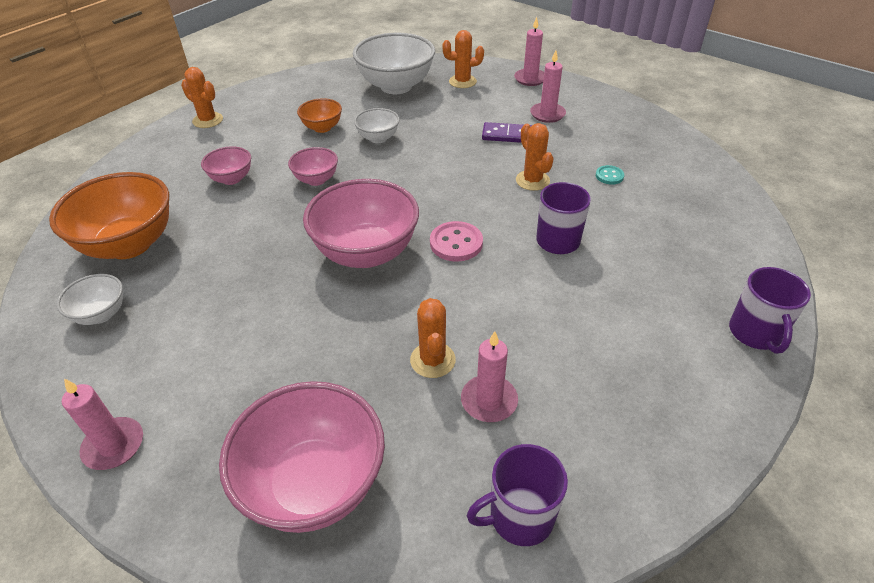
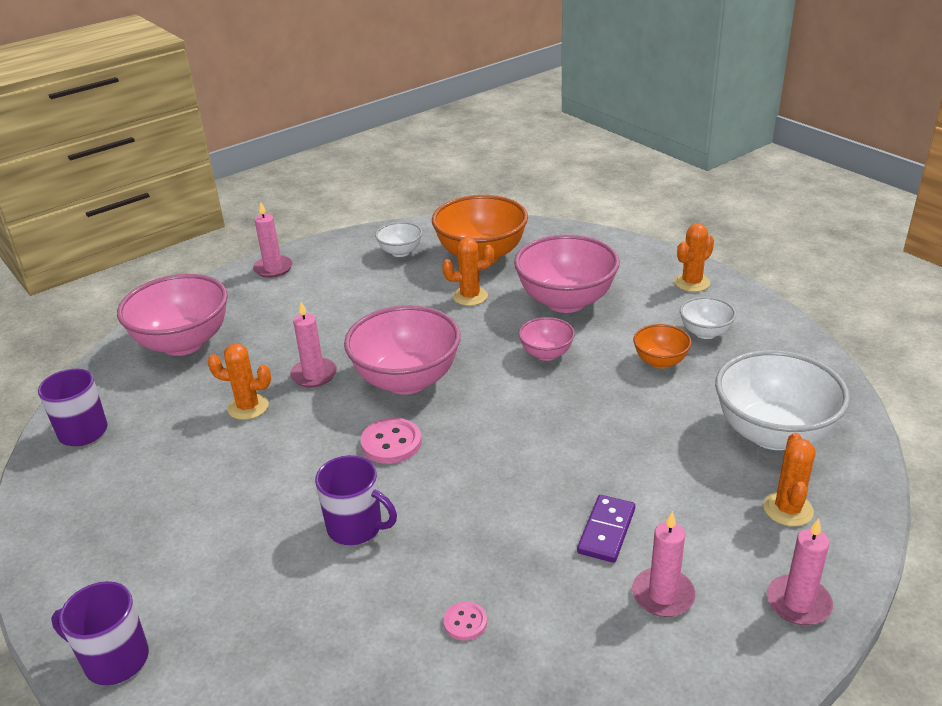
camera: 105 degrees right, 10 degrees down
(231, 179) = (566, 301): pink bowl -> pink bowl, size x1.99
(378, 138) = (625, 404): white bowl -> white bowl (705, 332)
(489, 401) = (185, 432): pink candle -> pink candle (314, 375)
(532, 180) = (483, 532): orange cactus -> orange cactus (470, 296)
(609, 176) = (465, 622): turquoise button -> pink button

